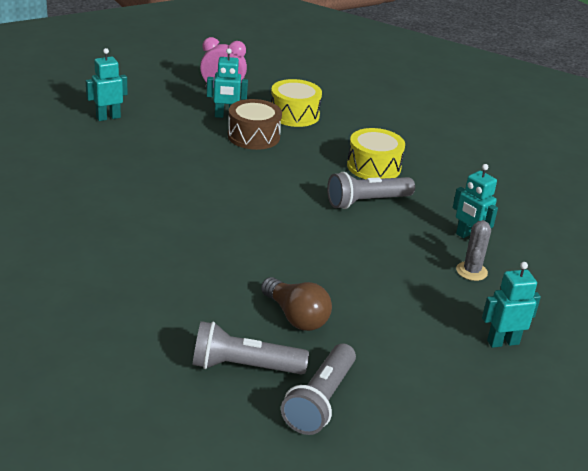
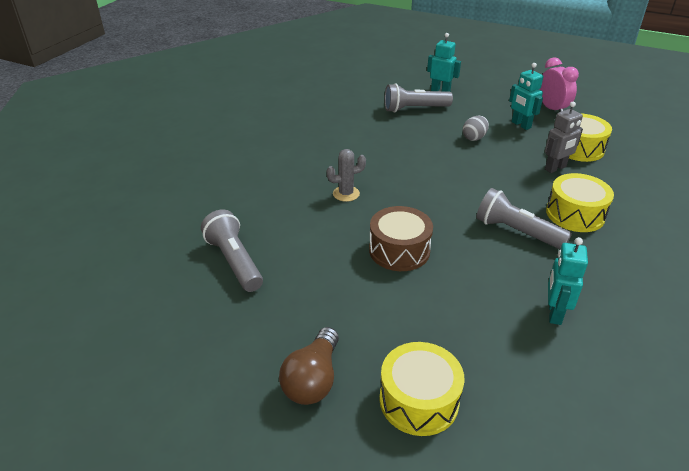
camera: 60 degrees right, 5 degrees up
(214, 146) = (474, 138): none -> grey egg
(253, 136) = (516, 146): brown drum -> brown drum (399, 250)
(296, 317) = (316, 260): brown light bulb -> brown light bulb (313, 379)
(307, 139) = (555, 168): none -> grey robot
(320, 401) = (228, 314): grey flashlight -> grey flashlight (414, 109)
(471, 271) = (504, 335): grey cactus -> grey cactus (346, 194)
(502, 342) = (419, 400): turquoise robot -> yellow drum

